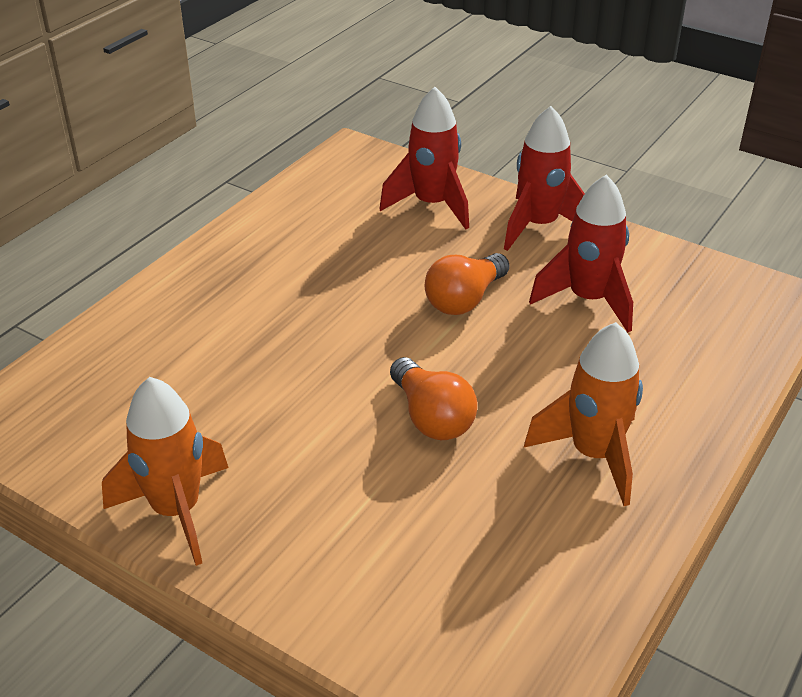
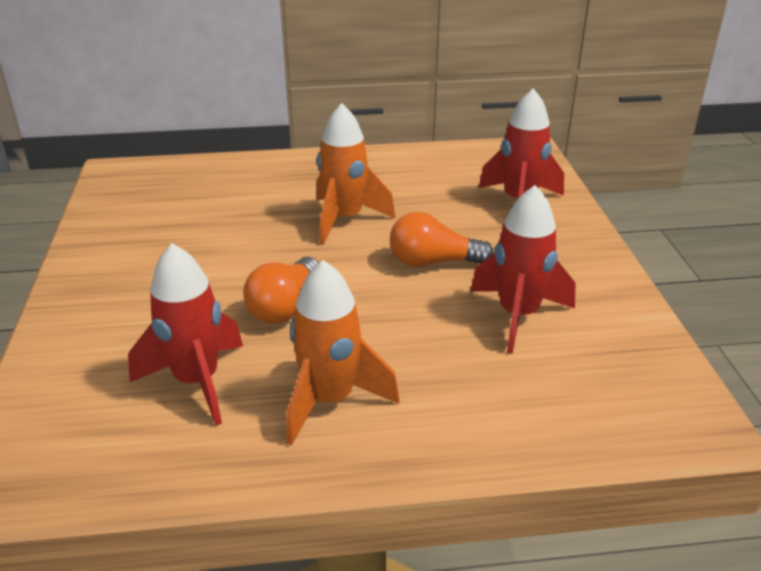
camera: 50 degrees right, 5 degrees down
(176, 511) = (95, 257): orange rocket -> orange rocket (345, 219)
(538, 226) = (573, 253): red rocket -> red rocket (197, 381)

